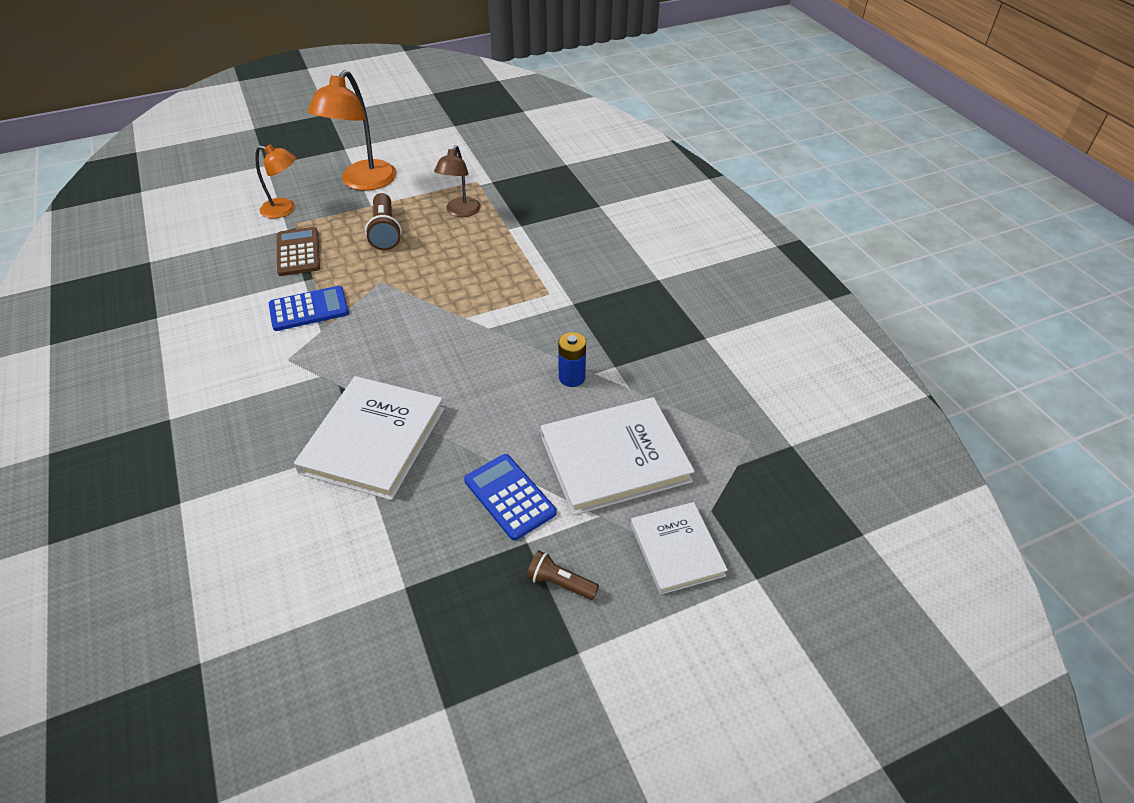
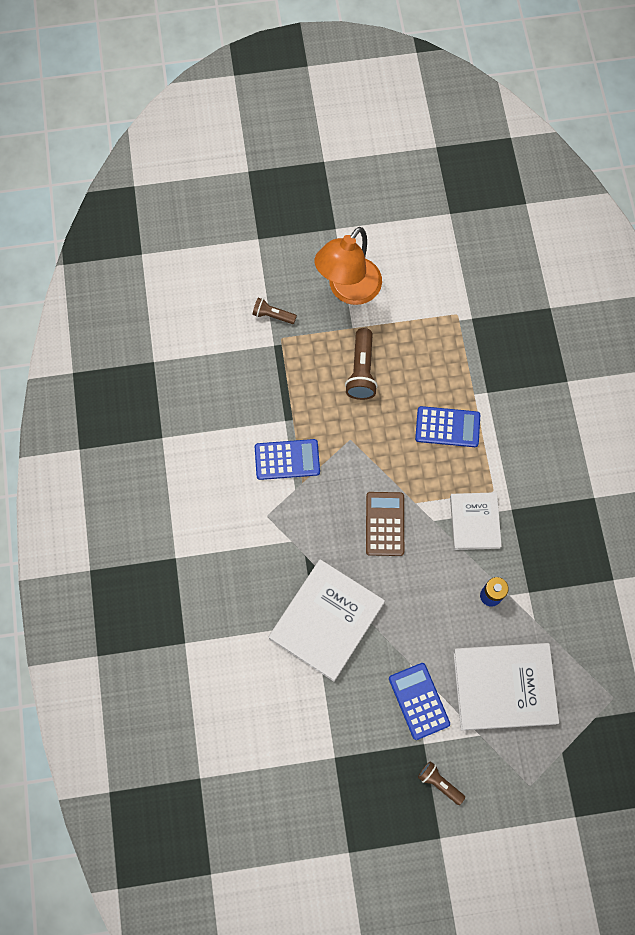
camera: 15 degrees right, 25 degrees up
(285, 210) = (273, 315): orange lamp -> brown flashlight
(298, 252) = (282, 381): brown calculator -> brown calculator (385, 524)
(460, 212) = (434, 358): brown lamp -> none
(486, 255) = (447, 427): none -> blue calculator
(676, 550) = (527, 779): white book -> white book (474, 522)

